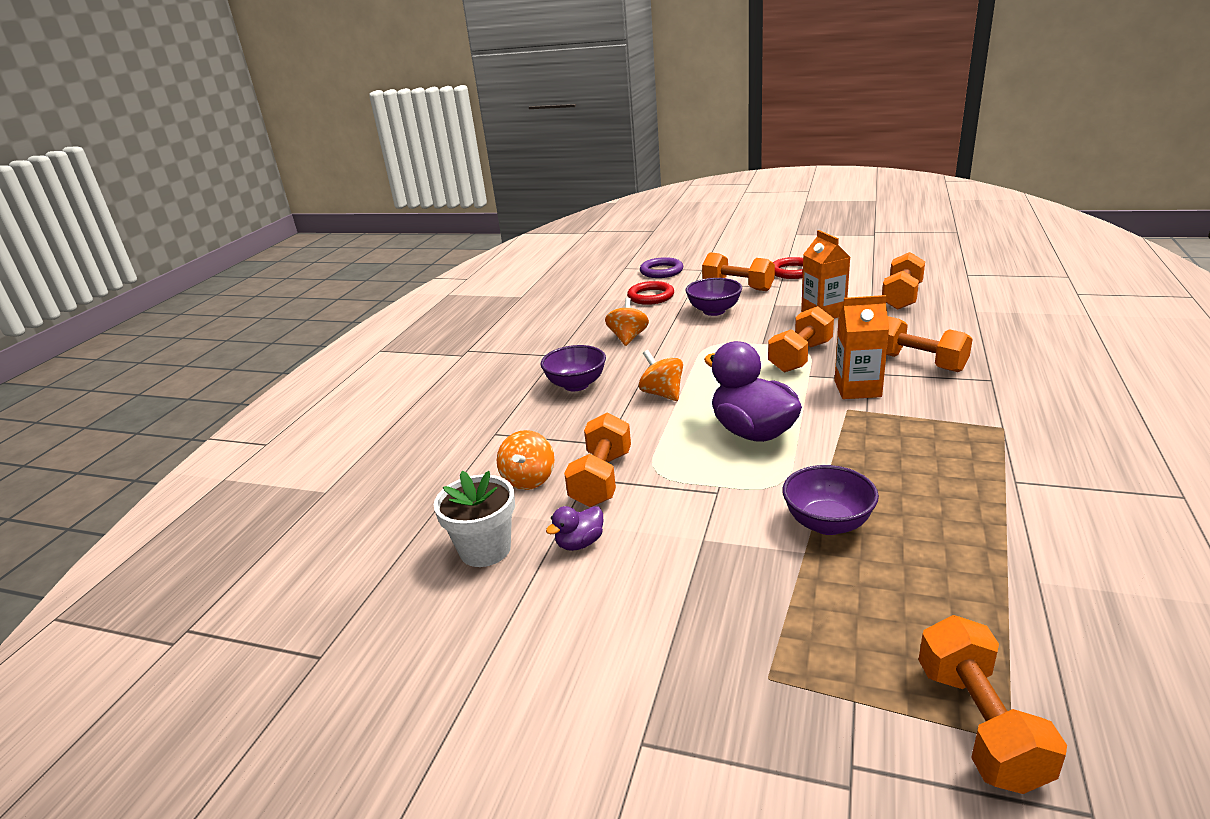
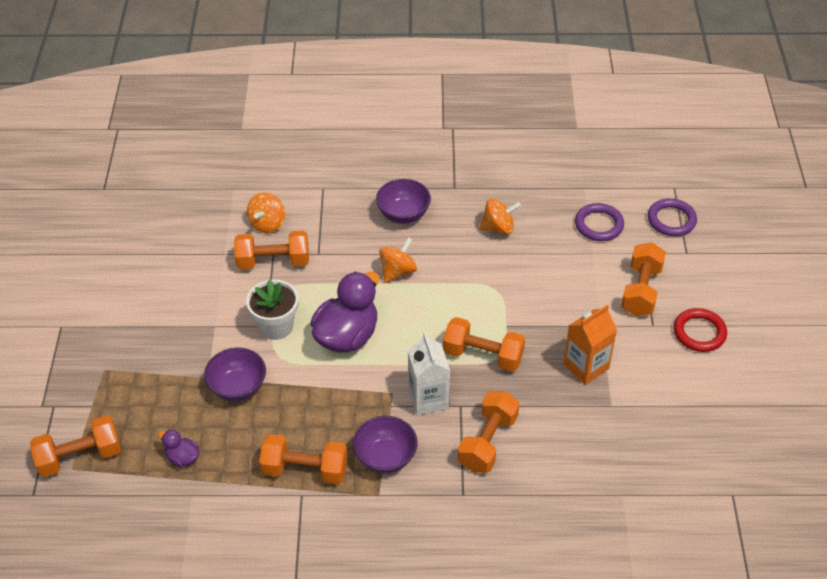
camera: 70 degrees right, 20 degrees up
(485, 549) = (193, 225): white flower pot -> white flower pot (276, 326)
(529, 479) = (267, 224): orange spinning top -> orange spinning top turned 60 degrees counterclockwise
(580, 543) = (204, 267): purple duck -> purple duck (182, 458)
(651, 296) = (599, 225): red ring -> purple ring
(714, 311) = (573, 280): purple bowl -> purple bowl (385, 457)
(857, 389) = (428, 398): orange carton -> white carton
(901, 297) = (646, 431): orange dumbbell -> orange dumbbell (305, 470)

